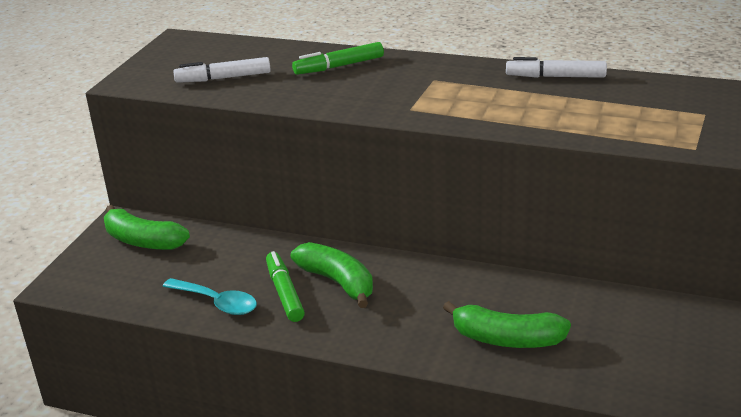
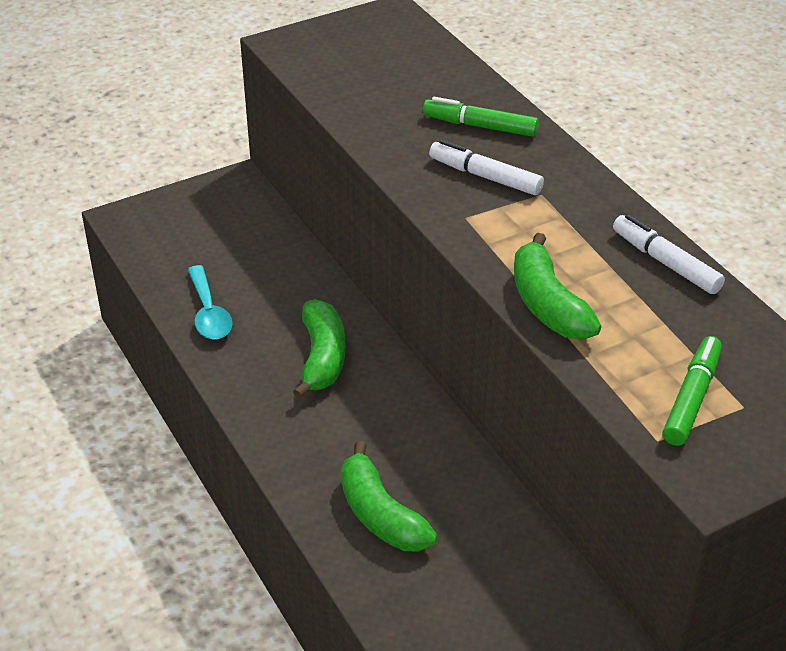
camera: 40 degrees right, 10 degrees up
(143, 241) = (229, 213): green banana -> green banana (547, 304)
(223, 78) = (363, 83): white marker -> white marker (485, 176)
(284, 293) = (269, 339): green marker -> green marker (691, 398)

